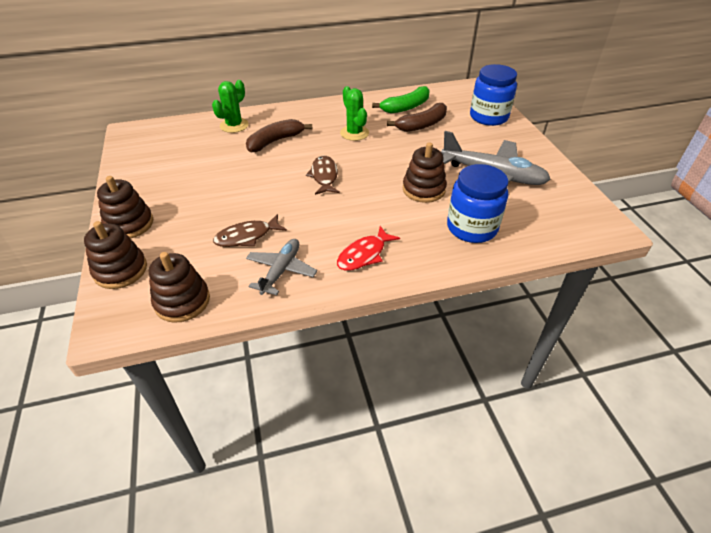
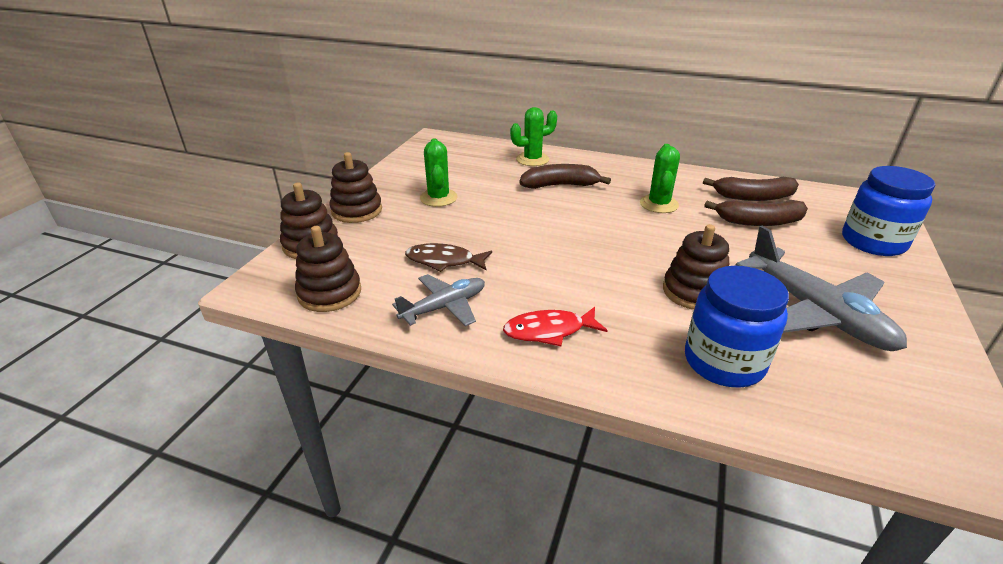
camera: 35 degrees right, 10 degrees down
(190, 186) = (438, 198): none -> green cactus
(324, 176) = (581, 234): brown fish -> none
(406, 107) = (753, 197): green banana -> brown banana

